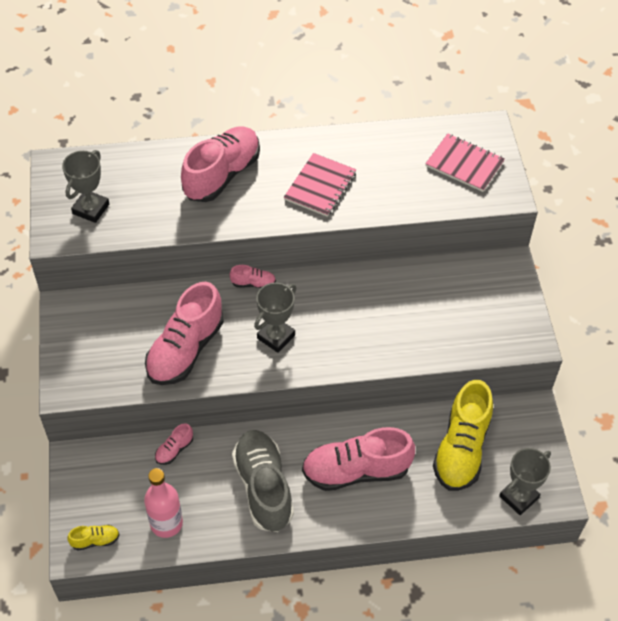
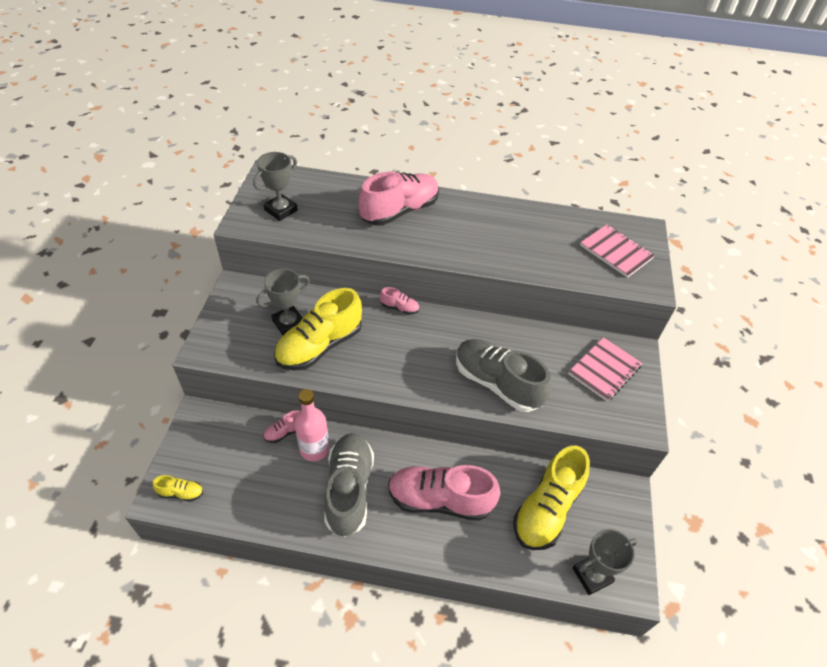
camera: 15 degrees right, 5 degrees down
(166, 523) = (249, 496): pink bottle -> pink bottle (314, 449)
(185, 349) = (320, 346): pink shoe -> yellow shoe
(276, 336) = (402, 356): grey trophy -> grey trophy (288, 323)
(320, 186) = (480, 239): pink notebook -> pink notebook (604, 370)
(381, 338) = (497, 383): none -> grey shoe

